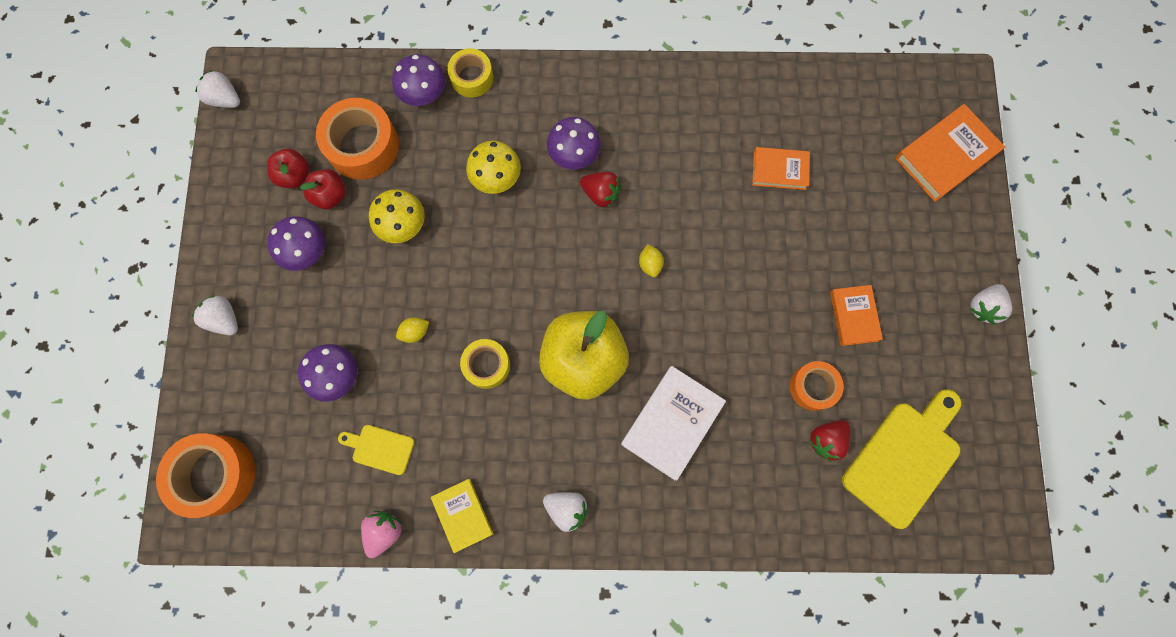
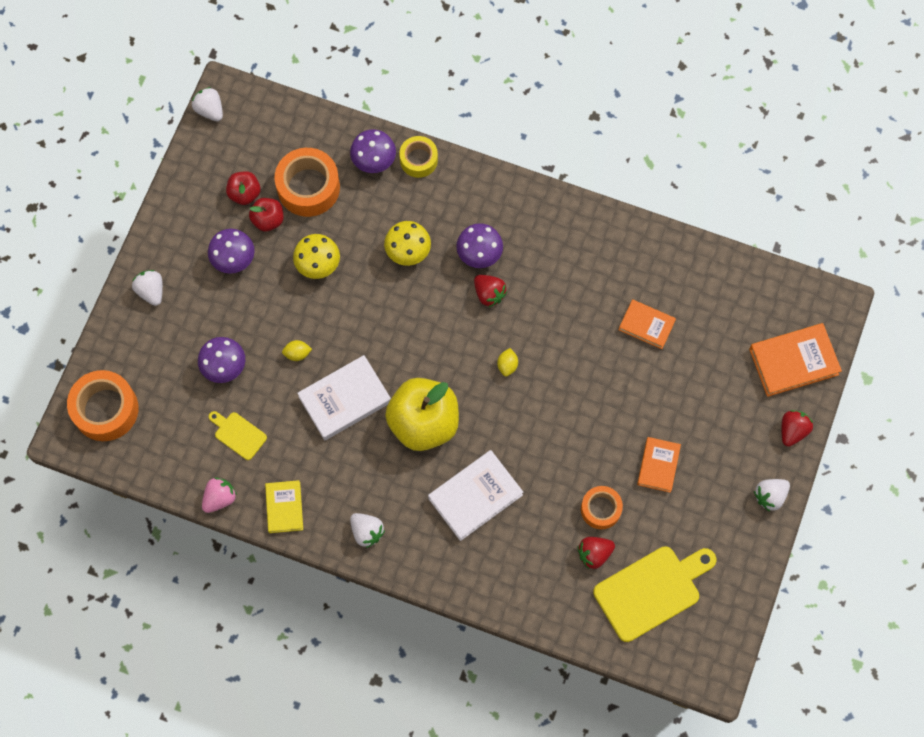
camera: 20 degrees right, 5 degrees down
(486, 365) = (345, 399): yellow tape -> white book
(976, 228) = (792, 430): none -> red strawberry

